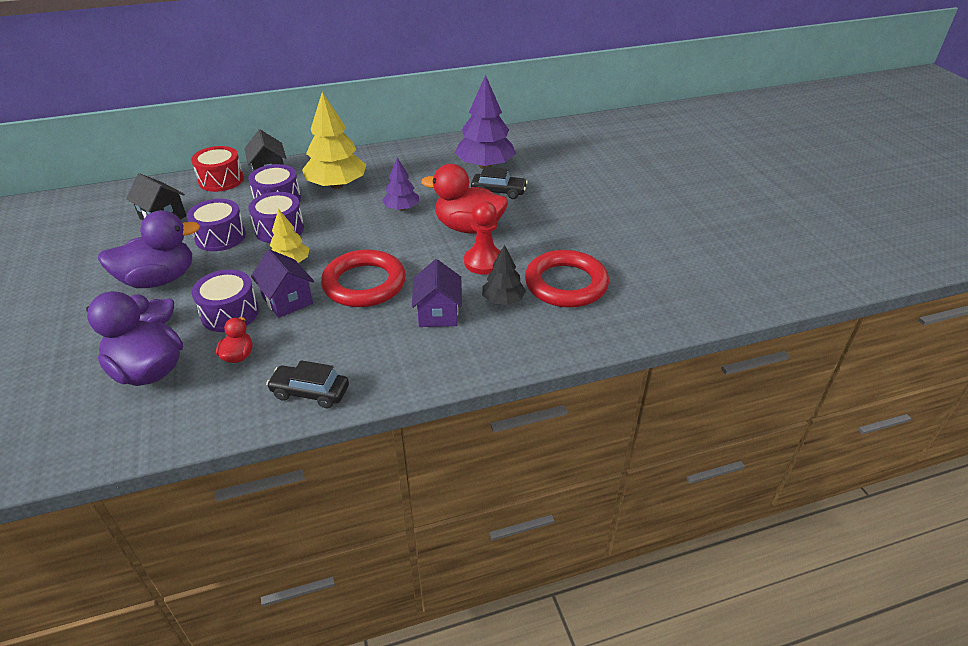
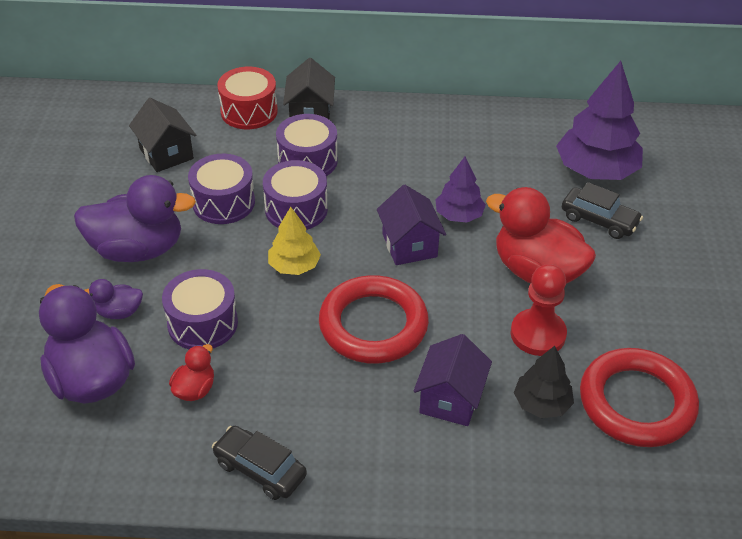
camera: 20 degrees right, 5 degrees up
(287, 300) = (273, 324): purple house -> purple house (409, 245)
(336, 185) = (387, 155): yellow tree -> none

